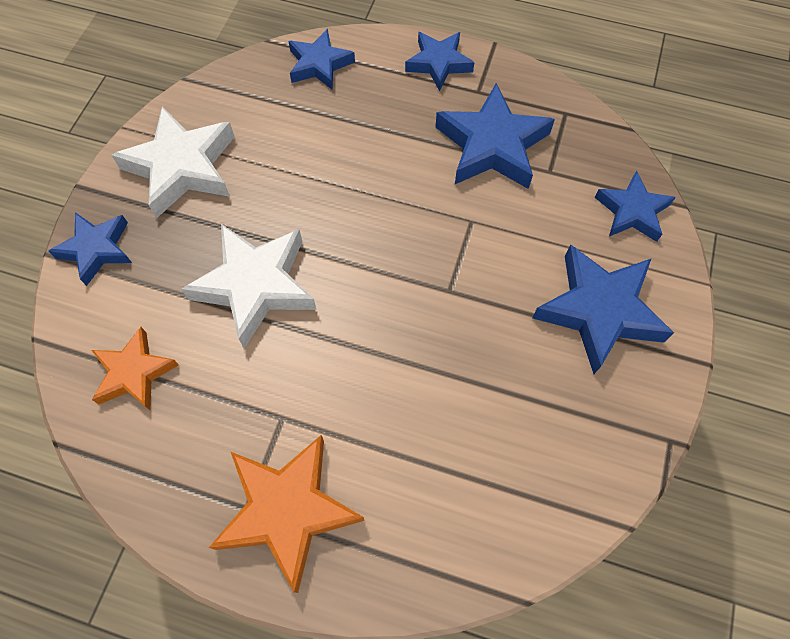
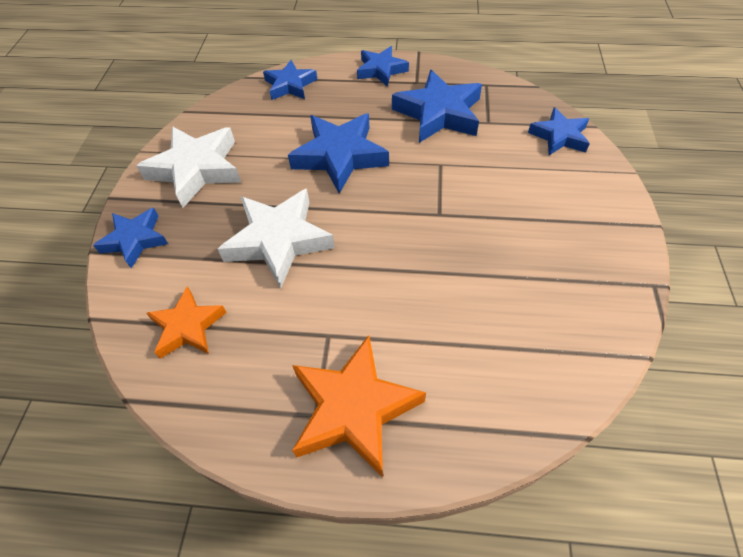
camera: 10 degrees left, 10 degrees down
(599, 311) = (561, 205): blue star -> blue star (340, 156)

